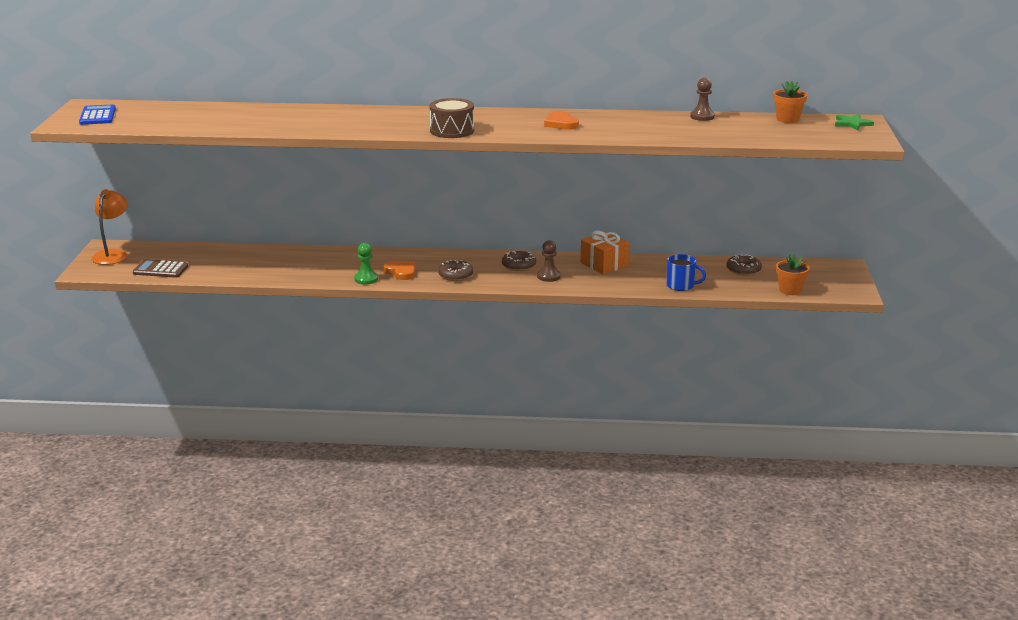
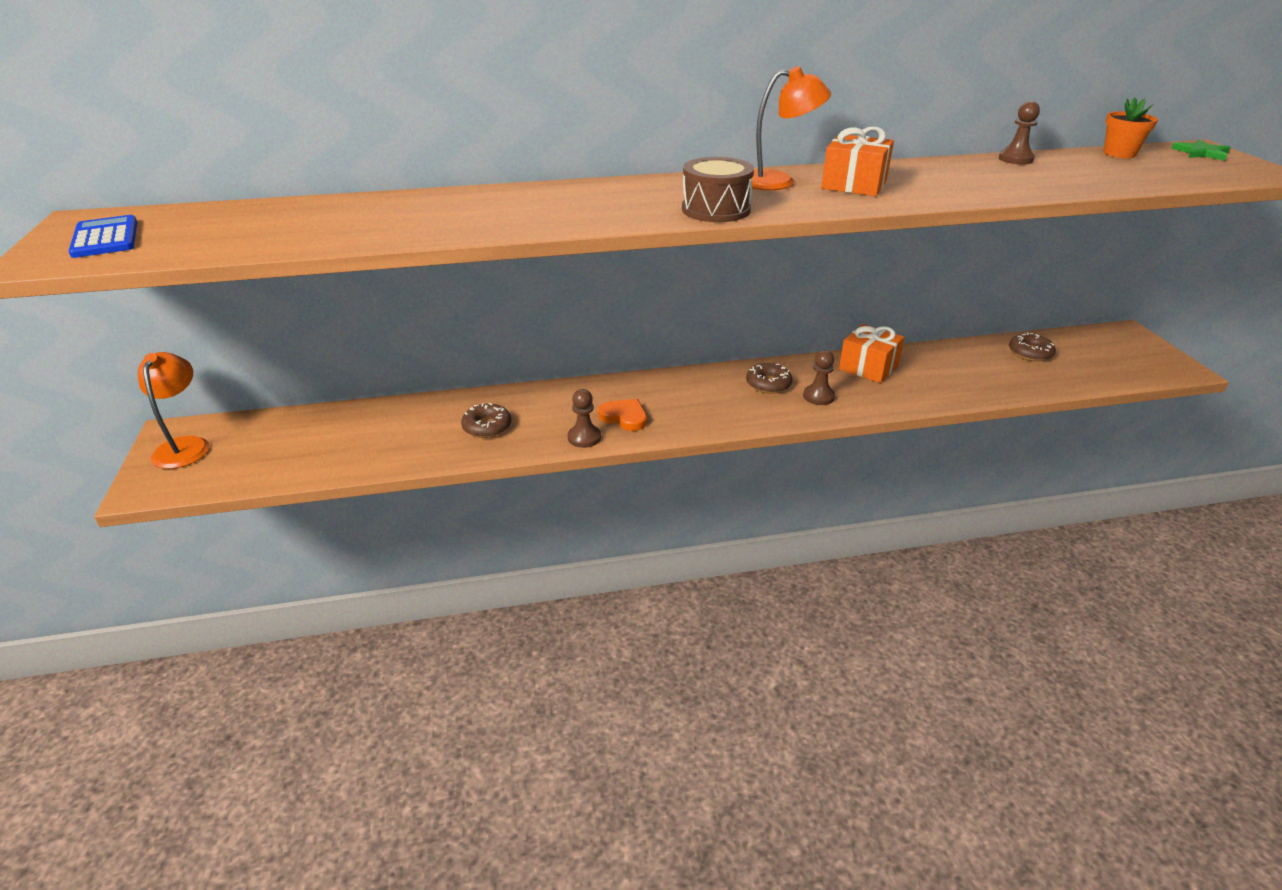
camera: 15 degrees left, 10 degrees up
(160, 270) = (269, 465): brown calculator -> none
(366, 279) = (584, 437): green pawn -> brown pawn
(455, 275) = (700, 412): brown donut -> brown donut (487, 427)
(513, 117) = (778, 181): none -> orange lamp
(561, 124) = (854, 184): orange heart -> orange gift
(681, 286) = (986, 388): blue mug -> none
(790, 290) = (1111, 376): orange flower pot -> none

